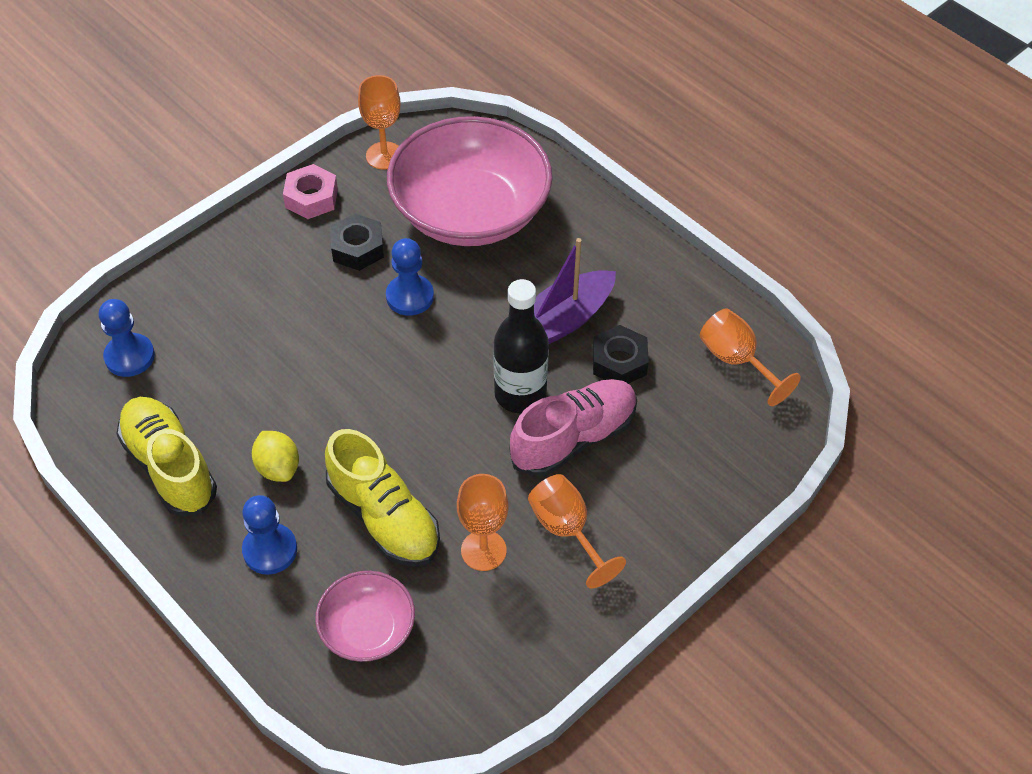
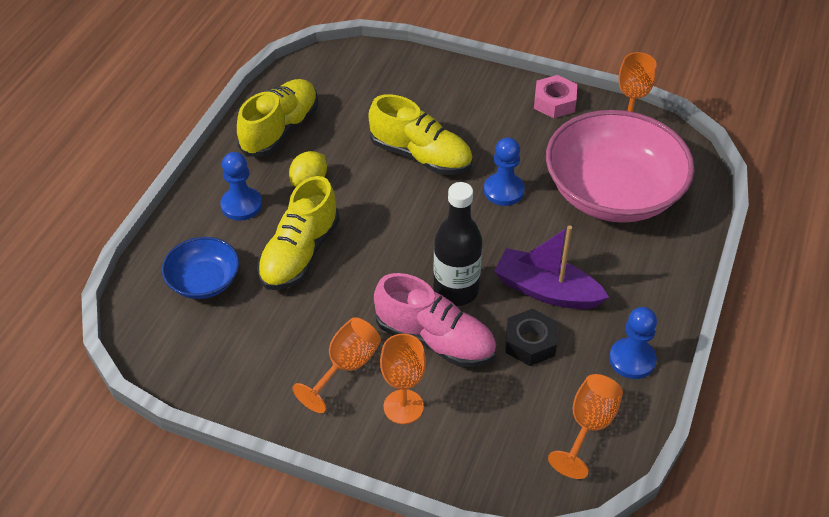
camera: 65 degrees right, 5 degrees down
(129, 356) = (354, 75): blue pawn -> blue pawn (632, 360)
(309, 347) = (420, 156): none -> yellow shoe
(357, 248) = (527, 145): black nut -> none
(367, 629) = (204, 281): pink bowl -> blue bowl
(483, 550) = (301, 322): orange goblet -> orange goblet (403, 406)

